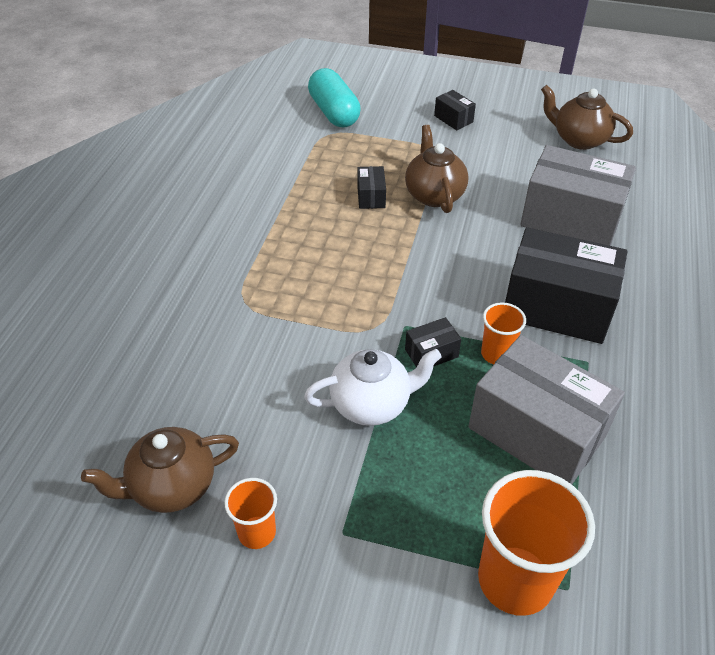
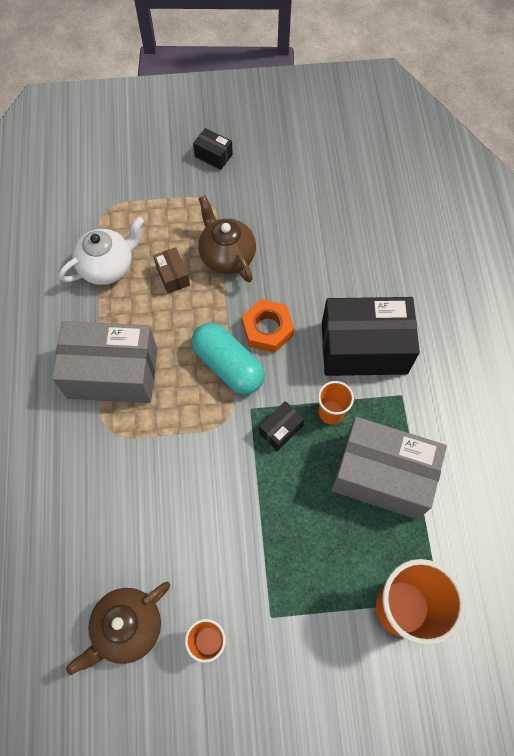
camera: 20 degrees left, 20 degrees up
(334, 112) = (100, 180): turquoise capsule -> turquoise capsule (228, 365)
(371, 196) = (173, 276): black box -> brown box
(372, 404) = (251, 495): white teapot -> white teapot (108, 266)
(453, 263) = (267, 329): none -> orange nut
(571, 219) = (349, 247): grey box -> grey box (112, 373)
(579, 139) = (331, 149): brown teapot -> none

